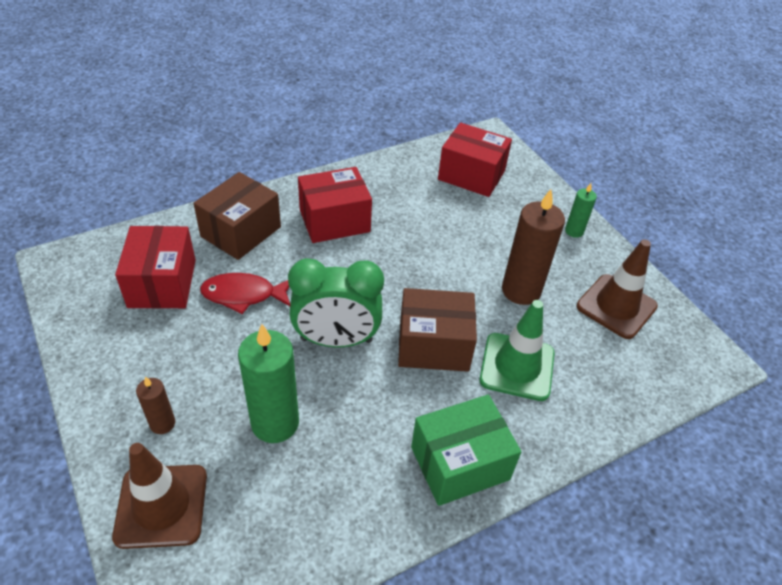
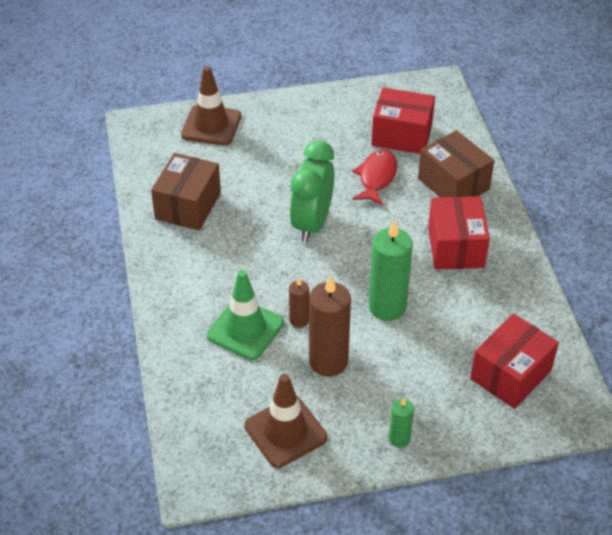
camera: 110 degrees right, 0 degrees up
(162, 423) = (270, 129): brown candle -> brown candle (299, 320)
(275, 423) = (249, 180): green candle -> green candle (387, 307)
(433, 345) = (286, 281): brown box -> brown box (188, 206)
(460, 463) = (176, 268): green box -> none

